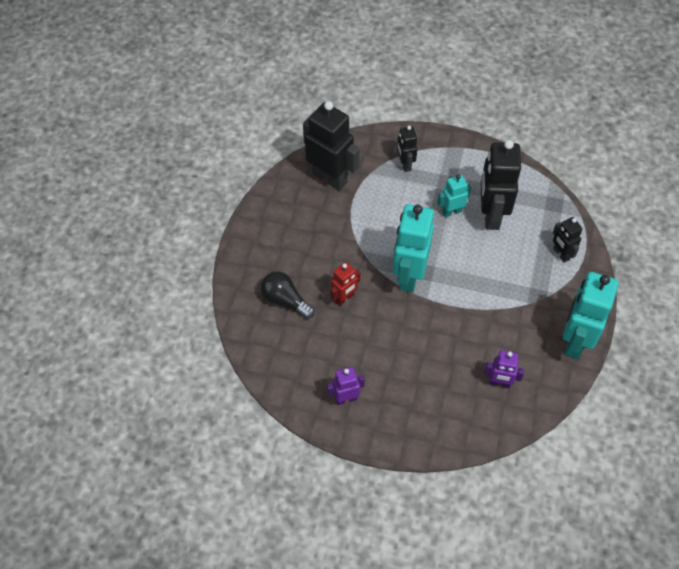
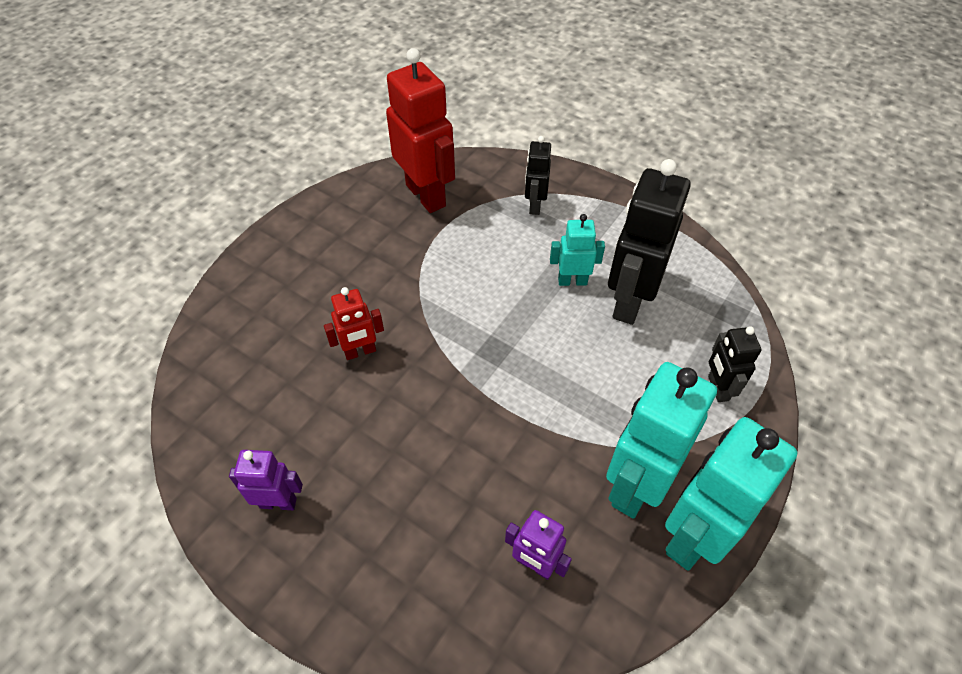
camera: 20 degrees right, 5 degrees down
(285, 300) = (278, 329): black light bulb -> none
(330, 178) = (426, 195): black robot -> red robot
(408, 275) = (468, 349): turquoise robot -> turquoise robot (635, 486)

